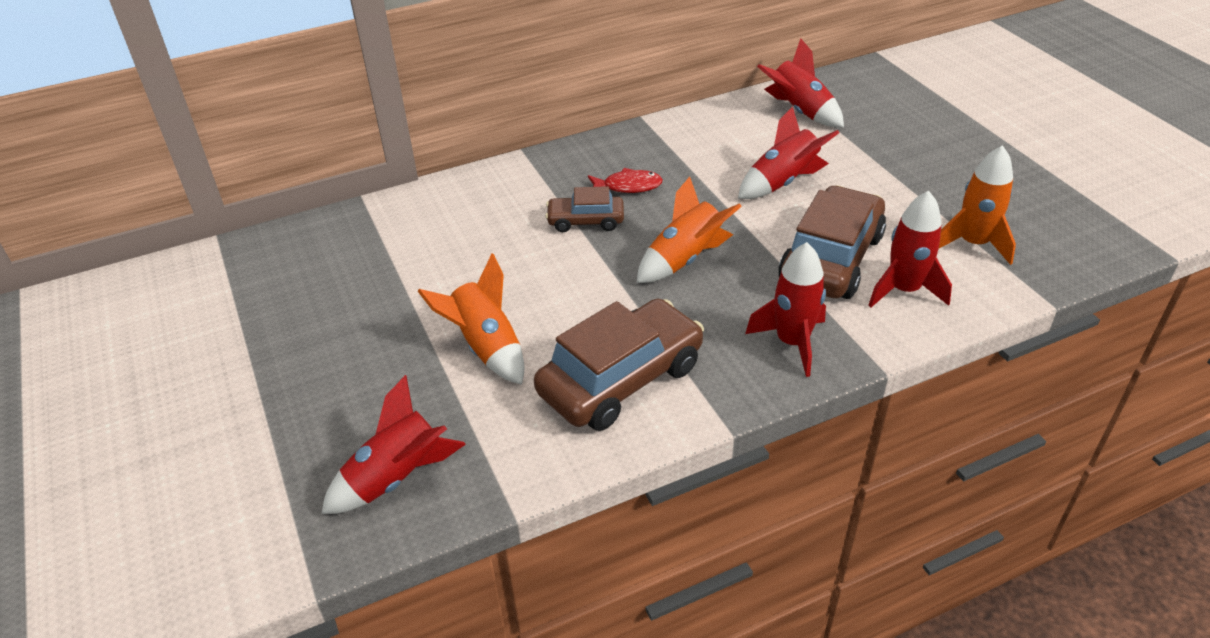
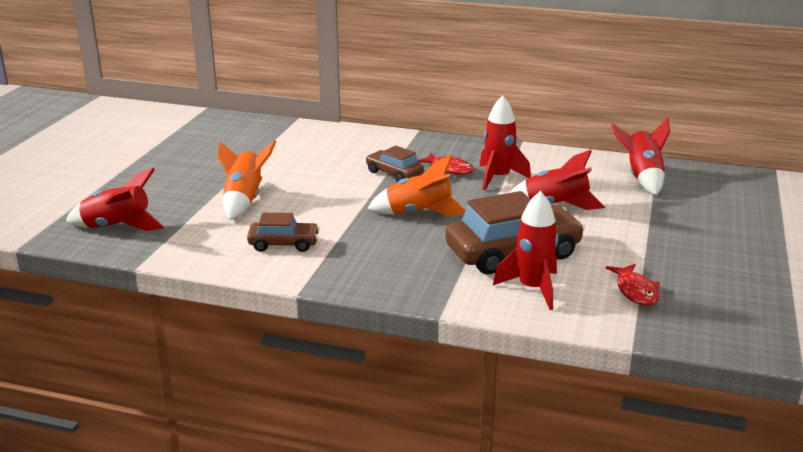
camera: 40 degrees right, 15 degrees down
(621, 379) = (284, 244): brown car -> brown car, size x0.53
(792, 343) = (408, 276): red rocket -> red rocket (498, 178)
(973, 244) = (635, 291): orange rocket -> red fish

